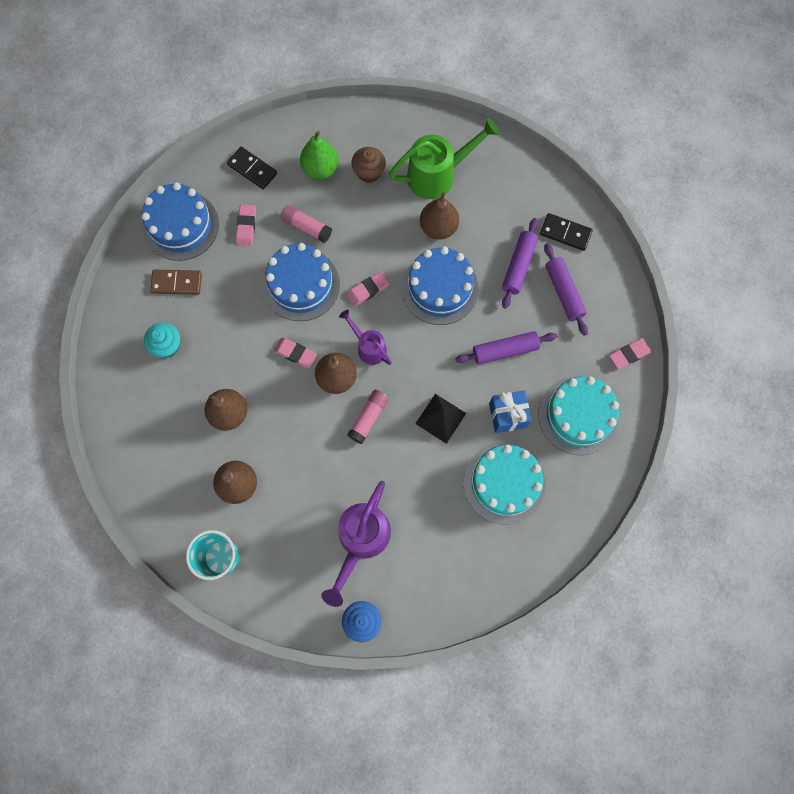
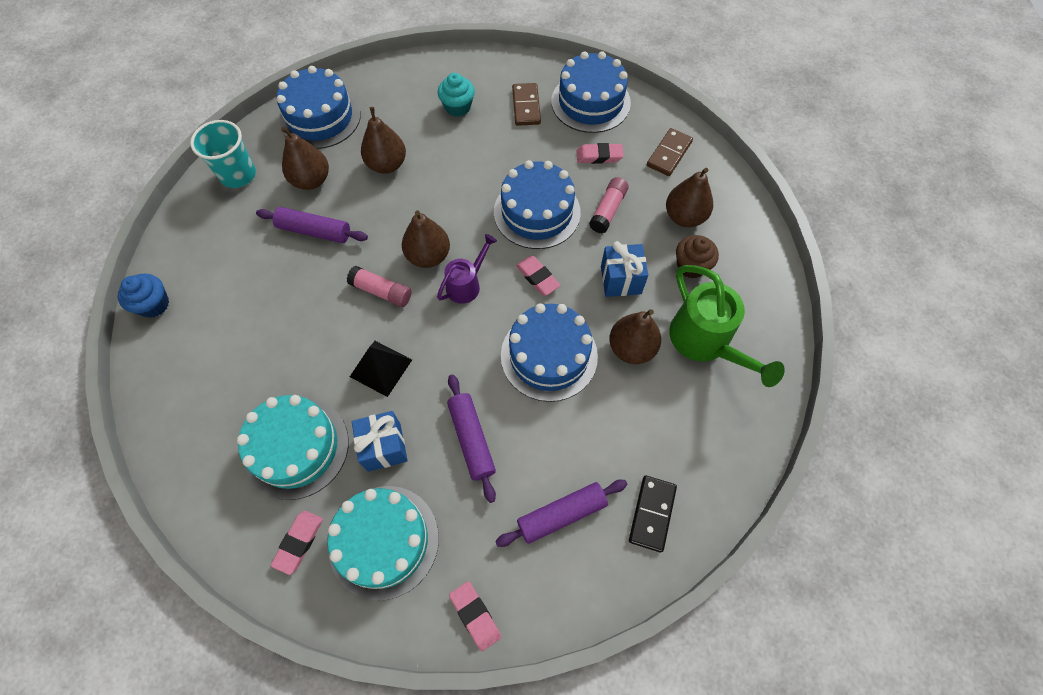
camera: 85 degrees right, 10 degrees down
(159, 479) = (320, 117): none -> blue cake
(252, 169) = (669, 154): black domino -> brown domino
(295, 353) = (455, 214): pink eraser -> pink eraser (299, 542)
(320, 169) = (684, 217): green pear -> brown pear
(360, 540) = (241, 295): purple watering can -> none
(376, 227) = (620, 280): none -> blue gift
(518, 266) = (592, 451): purple rolling pin -> purple rolling pin (314, 231)

